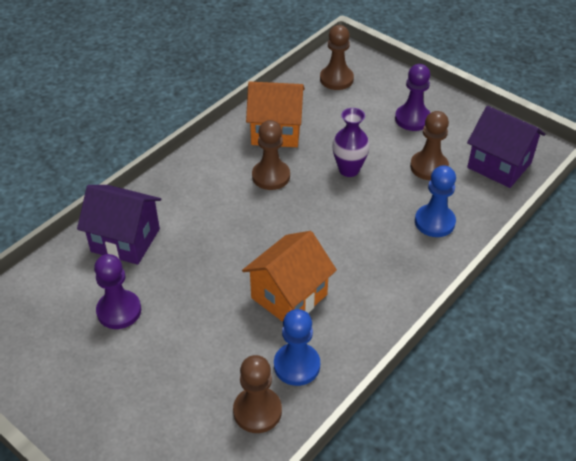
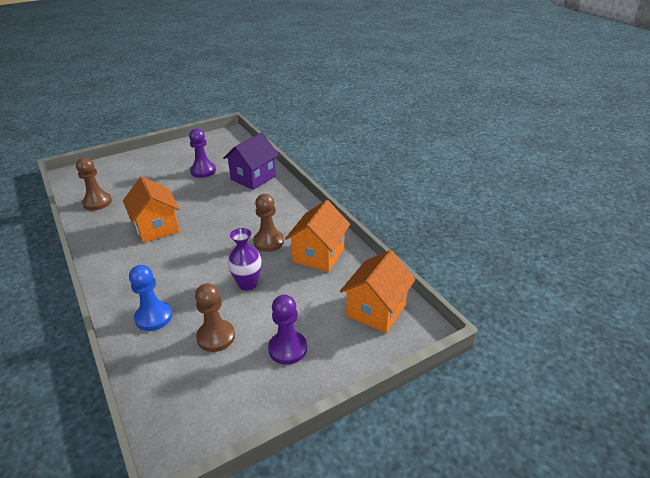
camera: 110 degrees right, 10 degrees down
(297, 365) = (108, 220): blue pawn -> none
(336, 79) = (376, 310): brown pawn -> orange house
(499, 165) = (180, 395): purple house -> none

